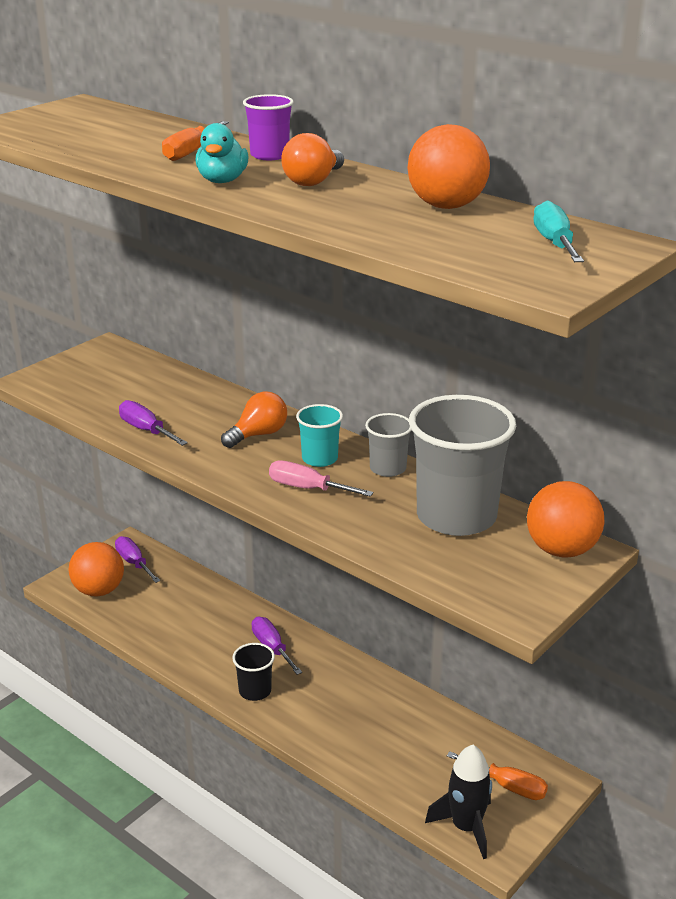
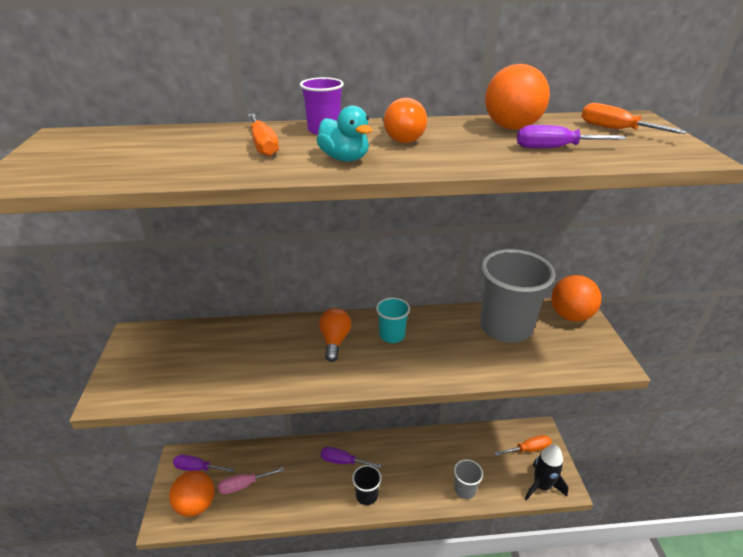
camera: 45 degrees left, 5 degrees up
(146, 430) = (260, 382): purple screwdriver -> purple screwdriver (554, 148)
(308, 488) = (416, 359): pink screwdriver -> pink screwdriver (244, 485)
(388, 468) = (433, 319): grey cup -> grey cup (465, 489)
(554, 243) = (615, 129): turquoise screwdriver -> orange screwdriver

